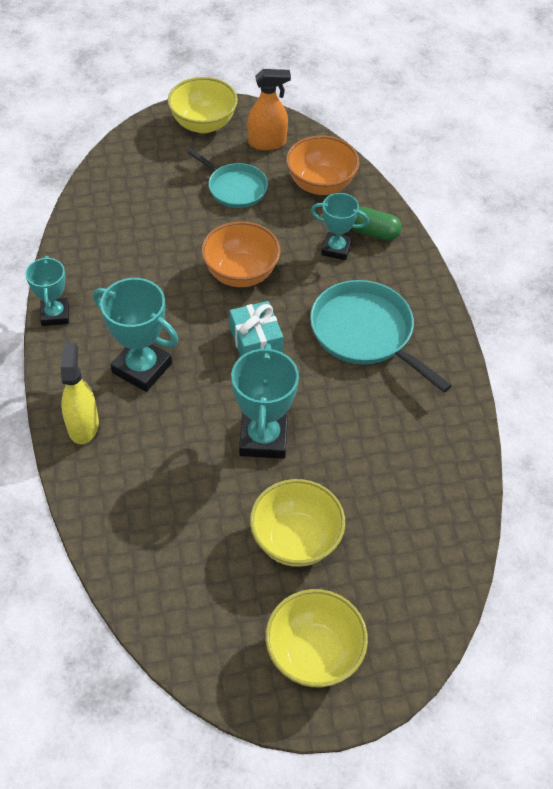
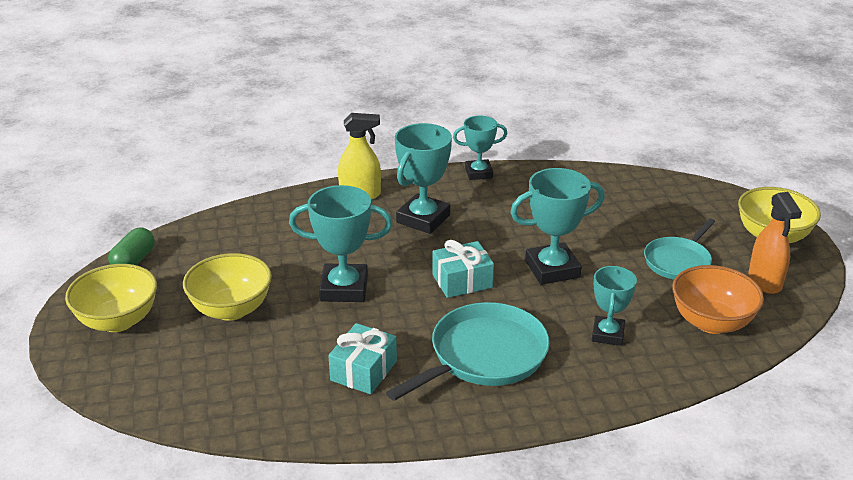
camera: 90 degrees right, 20 degrees down
(241, 273) = (552, 269): orange bowl -> turquoise trophy
(373, 233) = (644, 364): green capsule -> green capsule (134, 261)
(388, 421) = (364, 371): none -> turquoise gift

